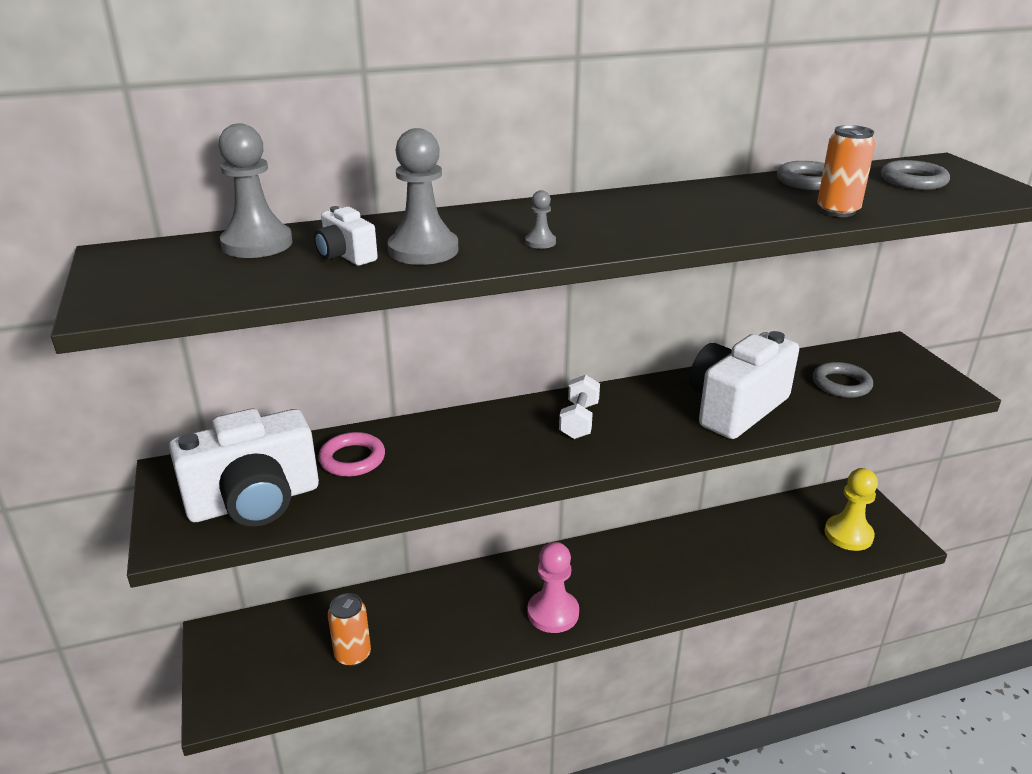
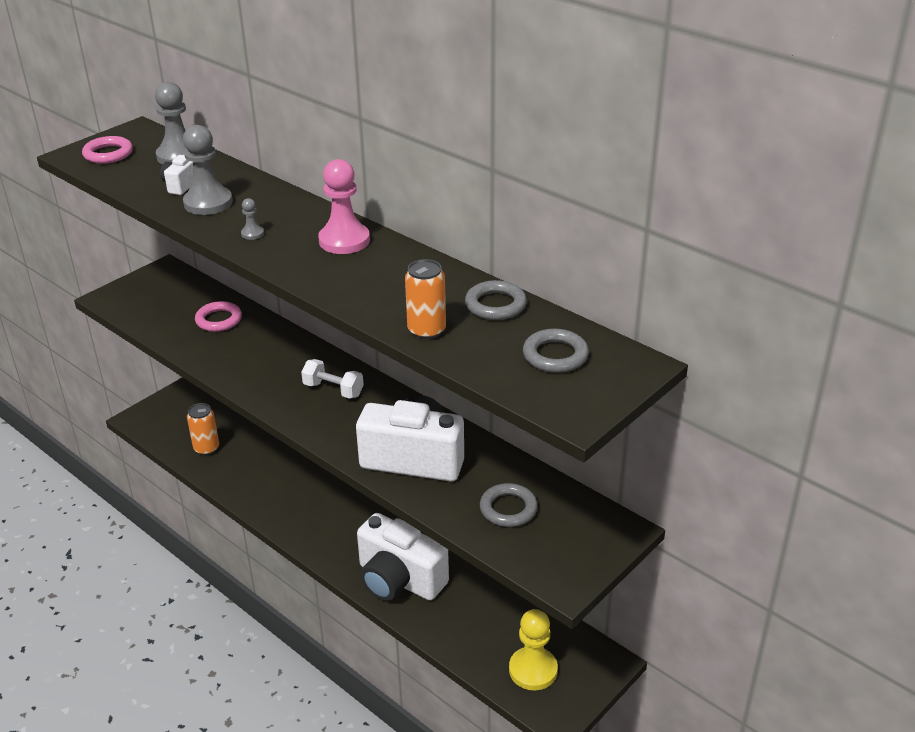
camera: 60 degrees right, 5 degrees up
(159, 283) = (108, 154): none -> pink ring
(254, 501) = (155, 307): white camera -> white camera (399, 580)
(553, 613) = (302, 521): pink pawn -> pink pawn (344, 240)
(579, 420) = (333, 390): white dumbbell -> white dumbbell turned 45 degrees clockwise

